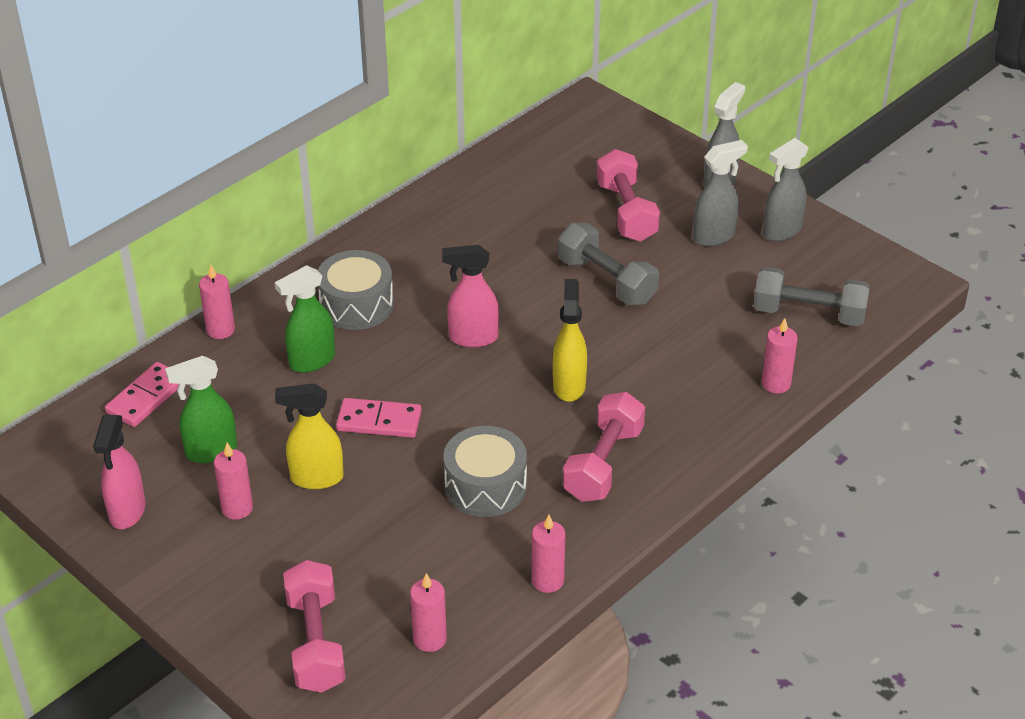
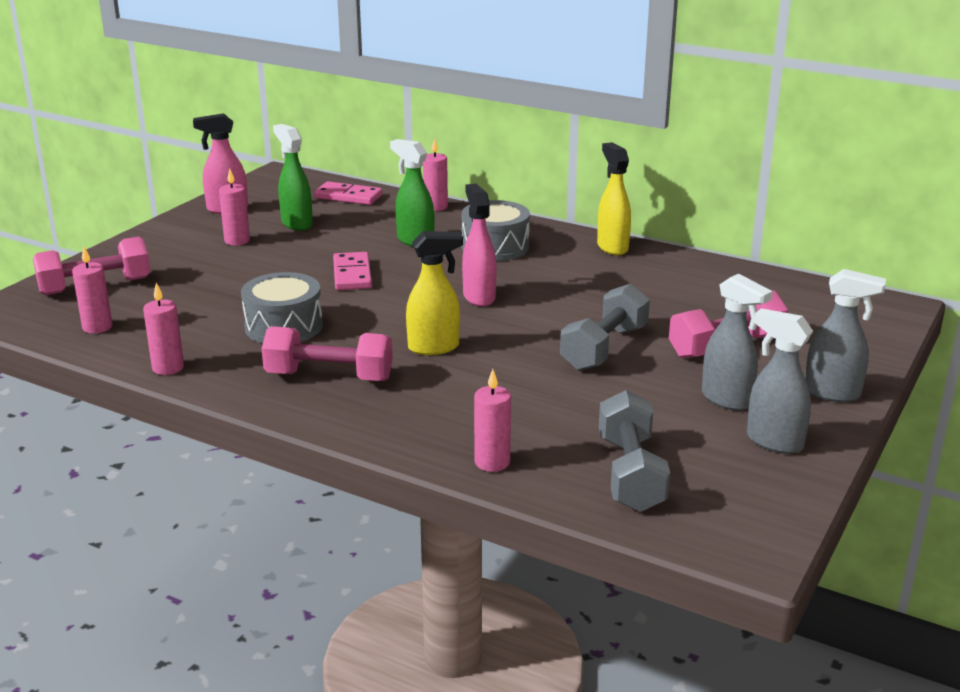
camera: 75 degrees right, 15 degrees down
(316, 478) = (277, 261): yellow spray bottle -> yellow spray bottle (612, 247)

